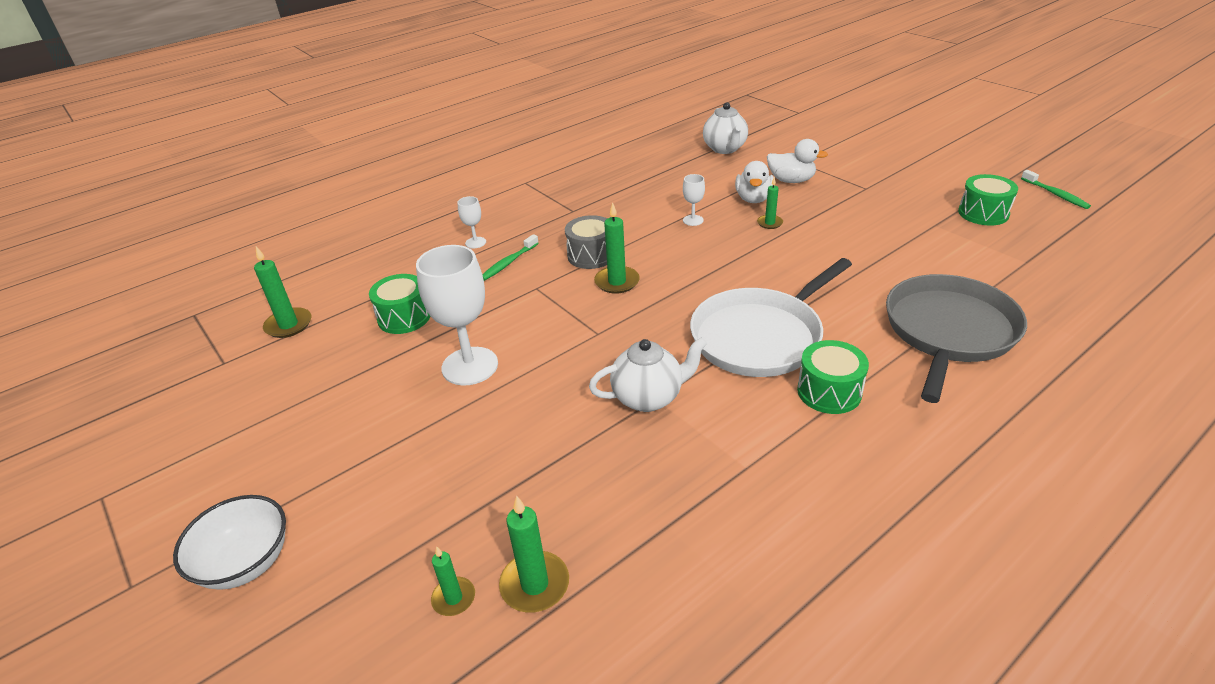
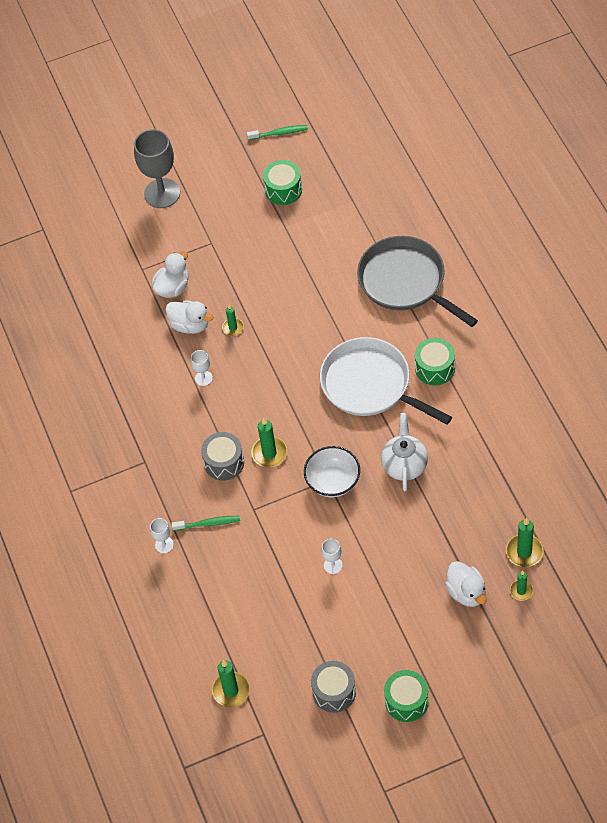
camera: 70 degrees left, 20 degrees up
(246, 562) = (465, 696): white bowl -> white bowl (333, 482)
(275, 410) = (334, 692): none -> grey drum
(404, 317) = (255, 605): green drum -> green drum (406, 701)
(443, 519) = (466, 592): none -> white duck
(470, 366) = (333, 565): white goblet -> white goblet, size x0.46
(508, 263) = (208, 524): green toothbrush -> green toothbrush turned 60 degrees counterclockwise
(725, 149) = (88, 314): white teapot -> none
(760, 337) = (370, 385): white pan -> white pan turned 150 degrees clockwise
(897, 151) = (162, 193): none -> grey goblet

